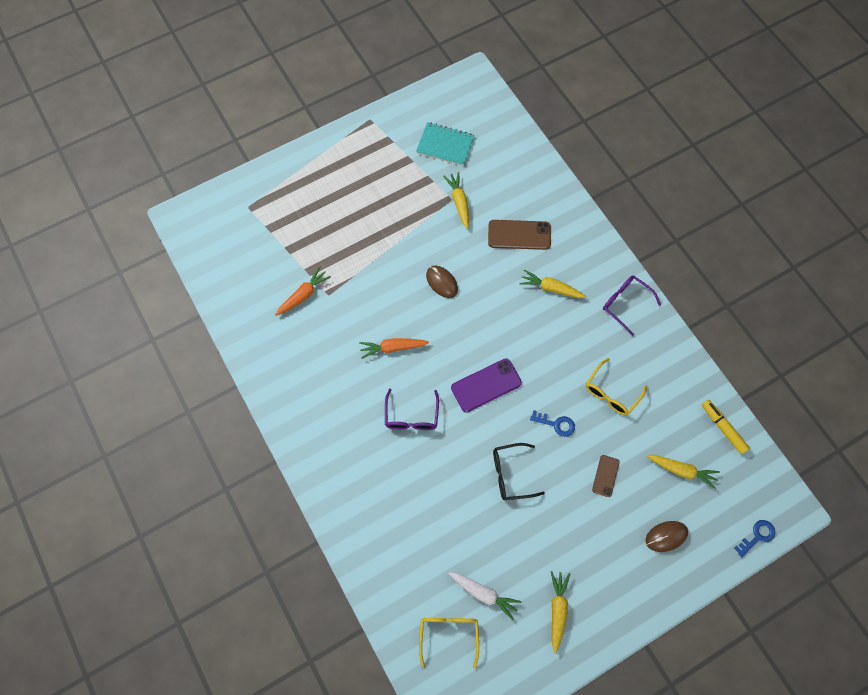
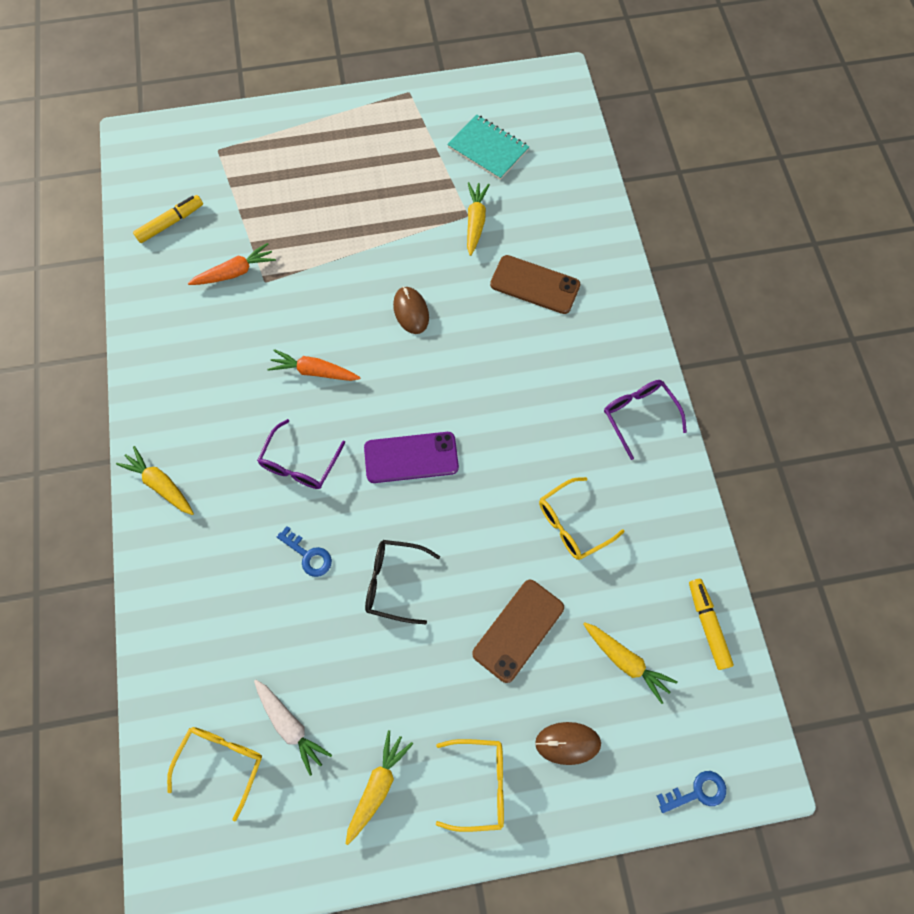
camera: 20 degrees right, 0 degrees up
(238, 273) = (171, 223): none -> yellow marker
(551, 288) = (548, 364): yellow carrot -> yellow carrot (160, 484)
(556, 424) = (481, 539): blue key -> blue key (308, 555)
(605, 476) = (518, 630): brown phone -> brown phone, size x1.74
(621, 583) = (479, 783): none -> yellow glasses

